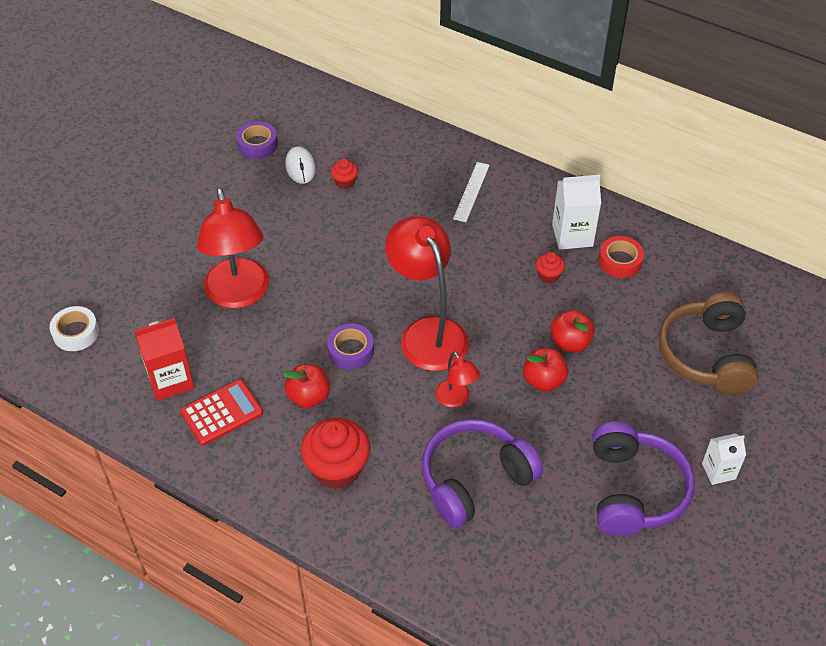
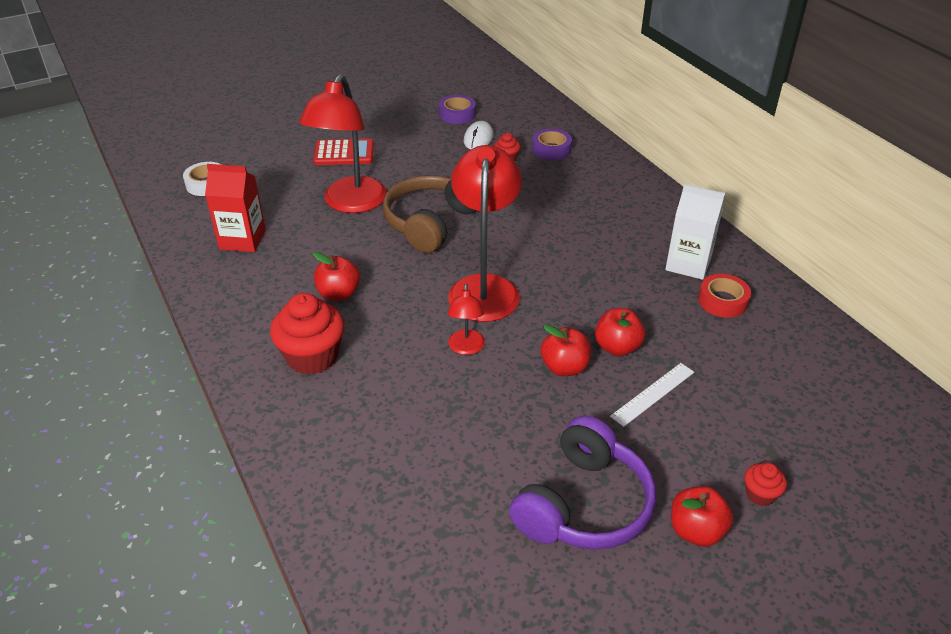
camera: 30 degrees right, 10 degrees down
(222, 413) = (259, 277): red calculator -> red calculator (344, 153)
(351, 350) = (405, 275): purple tape -> purple tape (551, 149)
(471, 191) = (614, 200): white ruler -> white ruler (652, 394)
(475, 480) = (427, 421): purple headphones -> none
(548, 275) = (638, 286): red cupcake -> red cupcake (760, 494)
(707, 355) = (762, 416): brown headphones -> brown headphones (432, 223)
(718, 471) = (696, 531): white carton -> red apple

